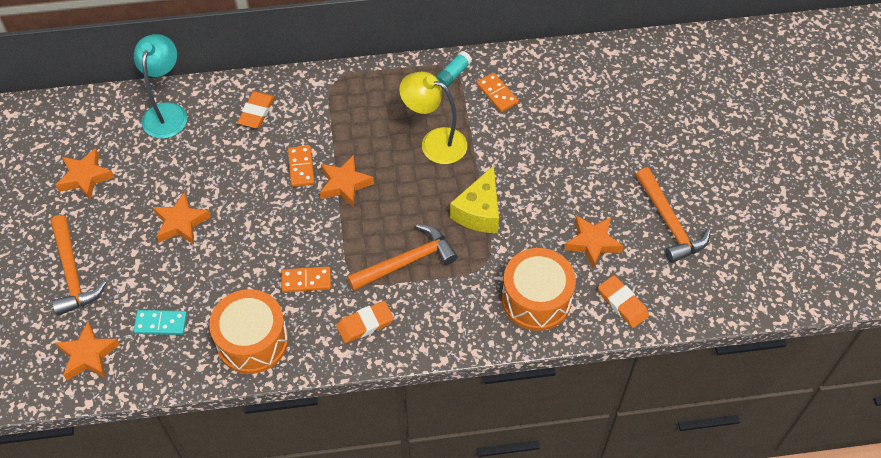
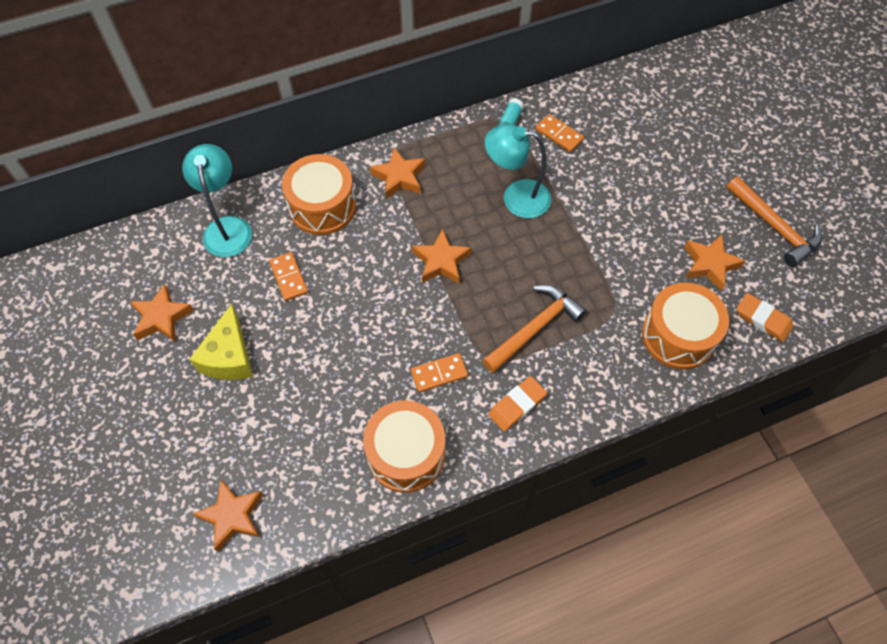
camera: 15 degrees left, 5 degrees up
(72, 273) = (183, 427): orange hammer -> none
(161, 323) = (300, 460): turquoise domino -> none
(181, 223) = (284, 343): orange star -> orange star (399, 177)
(256, 112) = (322, 206): orange eraser -> orange drum
(301, 167) = (390, 254): orange domino -> orange domino (289, 277)
(434, 142) = (516, 197): yellow lamp -> turquoise lamp
(479, 211) = (587, 258): yellow cheese -> yellow cheese (229, 356)

